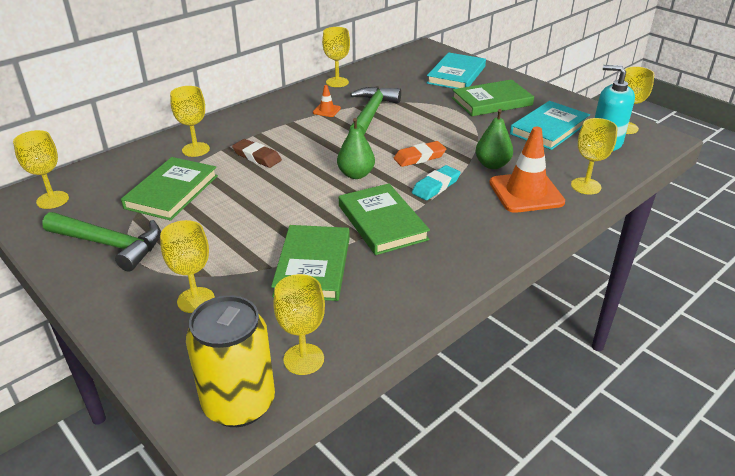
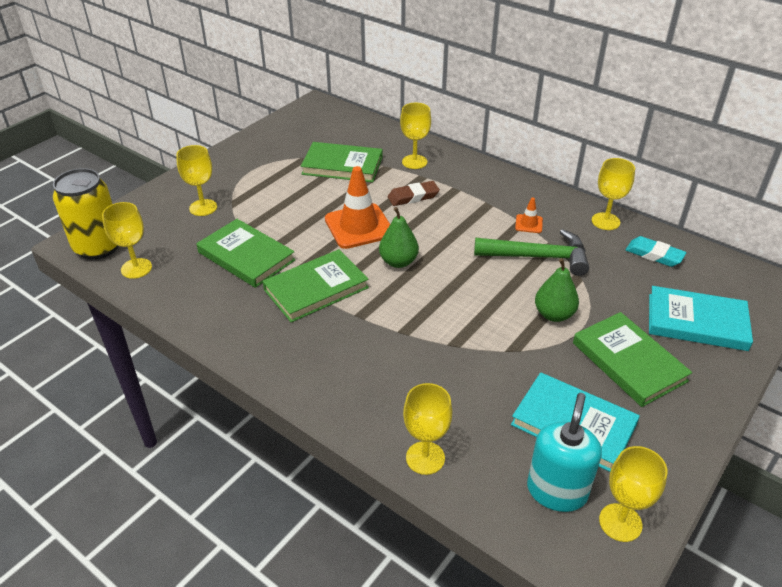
camera: 80 degrees right, 5 degrees up
(52, 200) = (320, 119): yellow goblet -> none
(110, 244) = (266, 156): green hammer -> none
(257, 157) = (413, 197): brown eraser -> brown eraser turned 45 degrees clockwise
(313, 266) = (246, 256): green book -> green book turned 45 degrees clockwise
(419, 157) = (448, 304): orange eraser -> none
(436, 186) = (390, 321): turquoise eraser -> turquoise eraser (654, 255)
(492, 165) = (451, 366): green pear -> green pear (554, 314)
(526, 192) = (395, 397): orange traffic cone -> orange traffic cone (359, 226)

